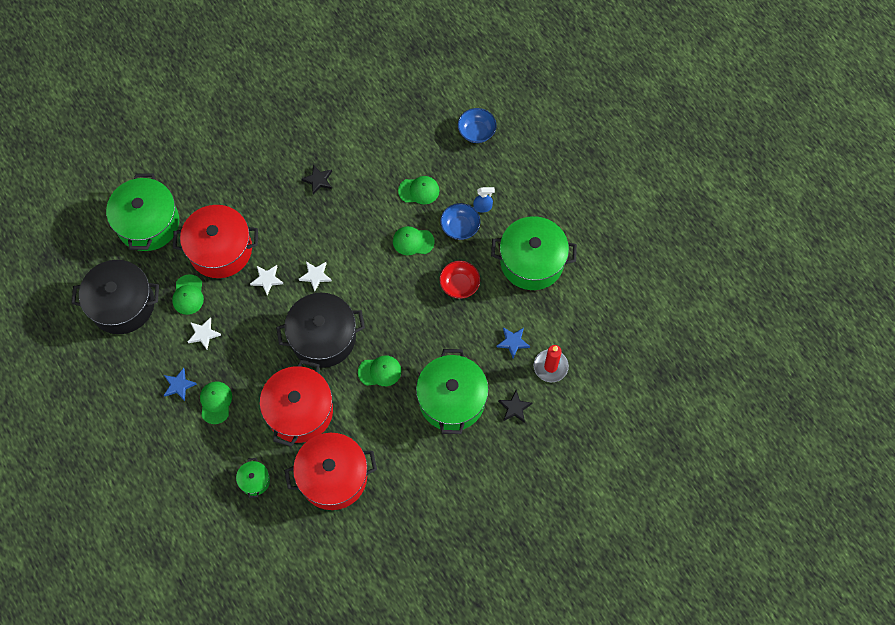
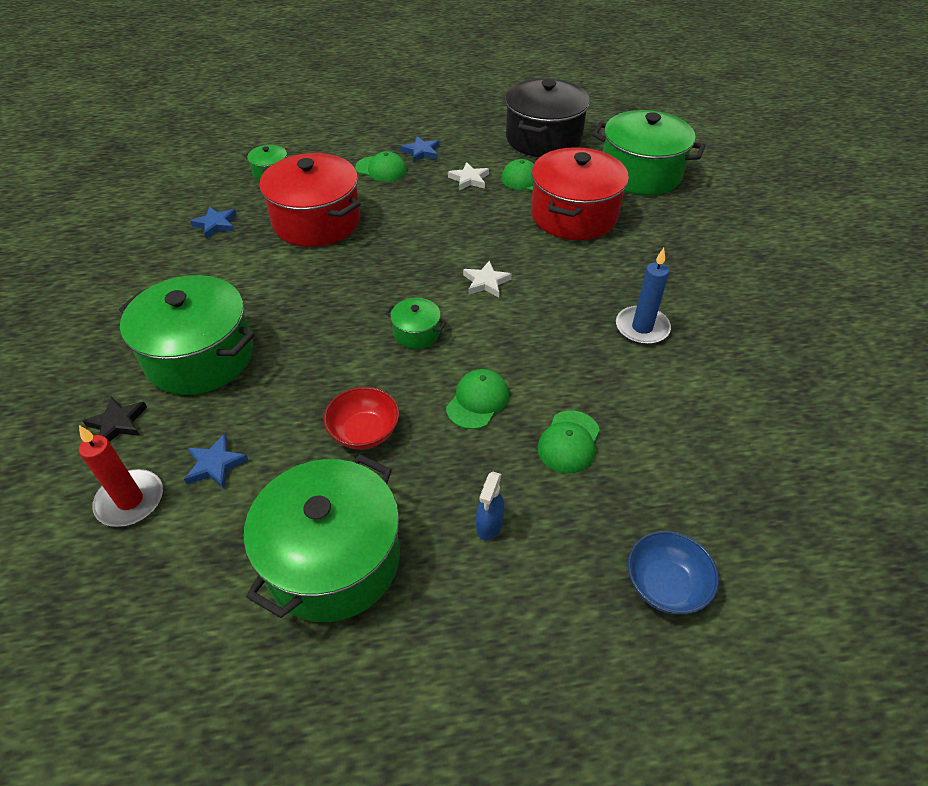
camera: 115 degrees right, 20 degrees down
(267, 279) = (508, 240): white star -> none
(318, 180) = (642, 328): black star -> blue candle
(323, 337) = (393, 264): black pot -> none
(333, 477) = (216, 224): red pot -> blue star
(378, 294) = (416, 333): none -> green pot
(380, 371) = (304, 300): green cap -> none
(460, 227) = (468, 473): blue bowl -> none

